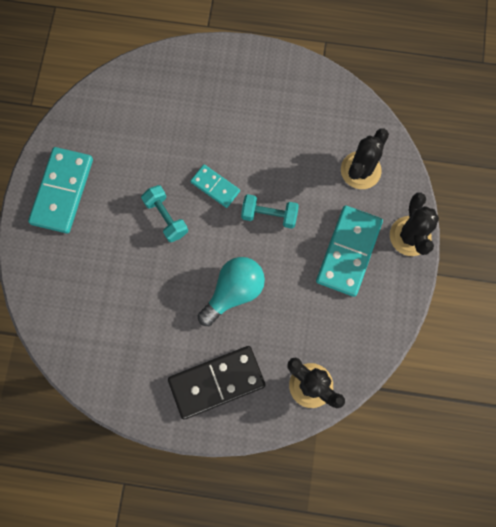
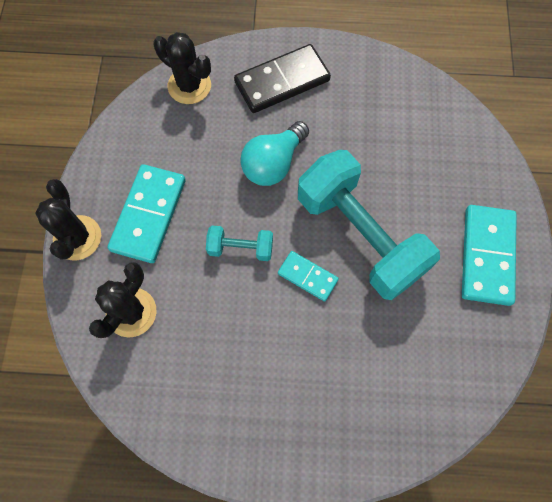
camera: 175 degrees right, 5 degrees down
(166, 217) = (359, 236): turquoise dumbbell -> turquoise dumbbell, size x2.25

